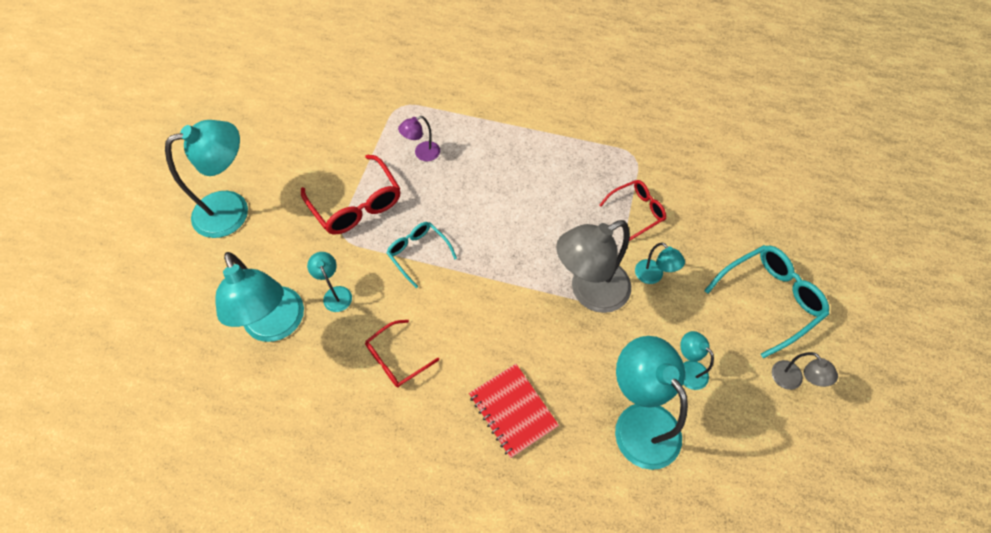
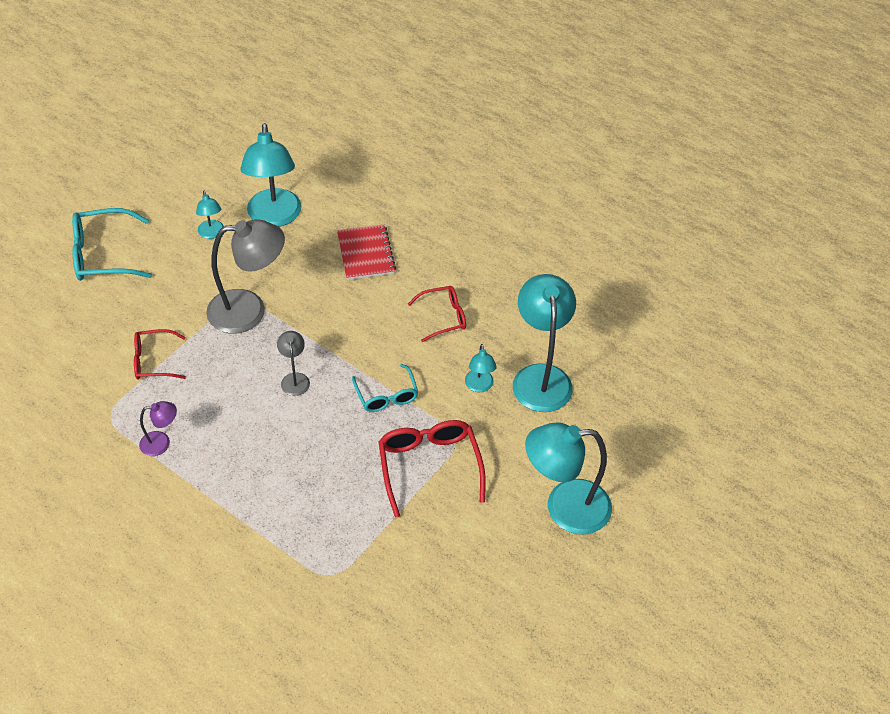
camera: 160 degrees left, 10 degrees down
(422, 154) = (334, 500): purple lamp -> purple lamp (161, 443)
(653, 276) = (184, 303): turquoise lamp -> none
(791, 381) = (140, 202): grey lamp -> grey lamp (294, 379)

